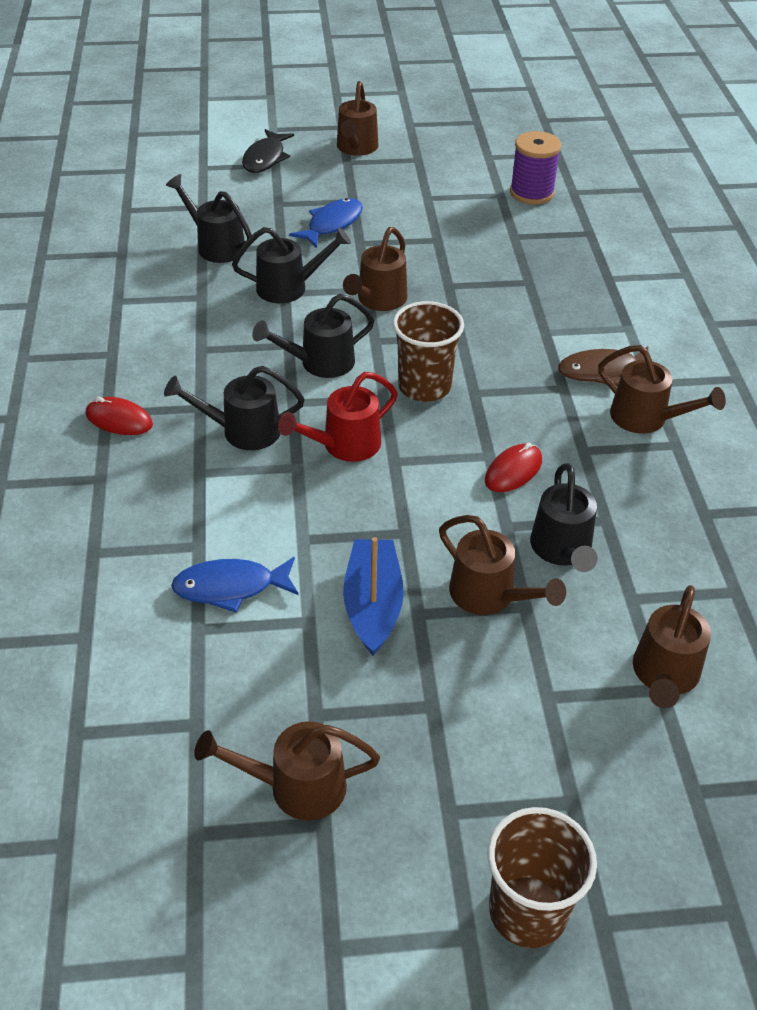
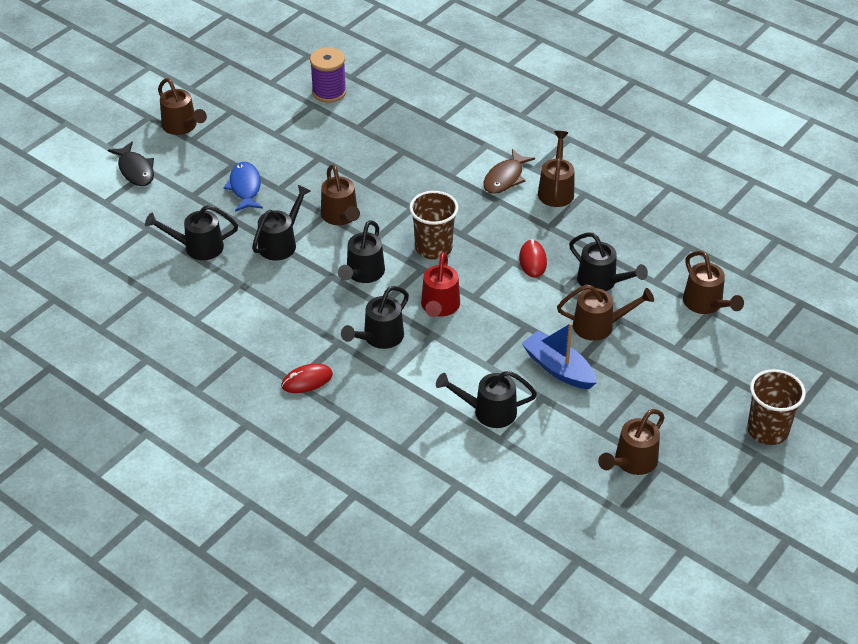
camera: 45 degrees left, 0 degrees up
(230, 587) = (488, 411): blue fish -> black watering can
(646, 419) = (556, 190): brown watering can -> brown watering can turned 75 degrees counterclockwise

